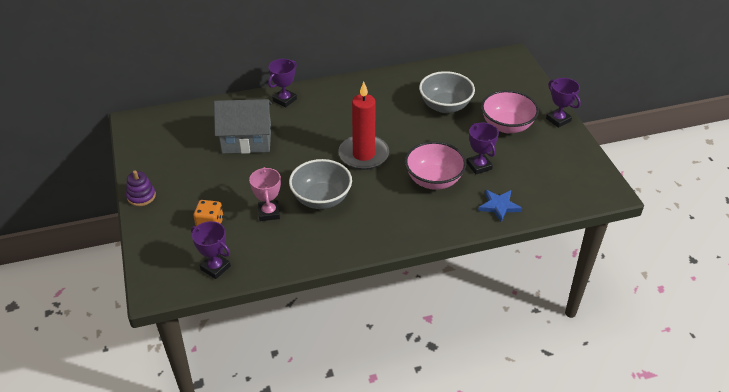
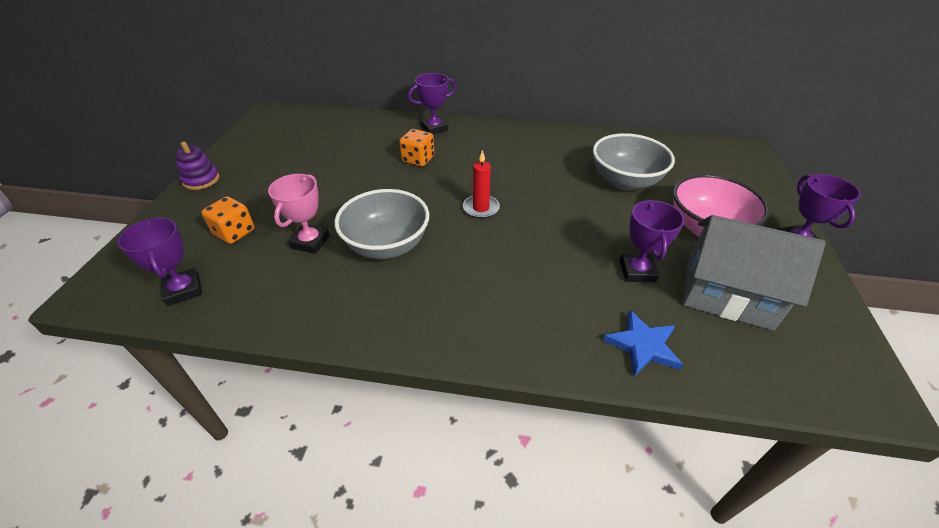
camera: 25 degrees right, 0 degrees up
(246, 140) = (360, 155): grey house -> grey house (727, 294)
(293, 130) = (418, 159): none -> orange dice
(363, 155) = (481, 208): red candle -> red candle, size x0.52
(434, 180) = (556, 270): pink bowl -> none

